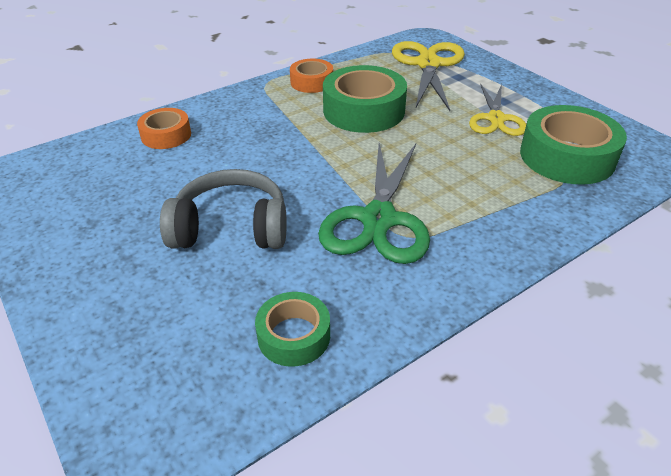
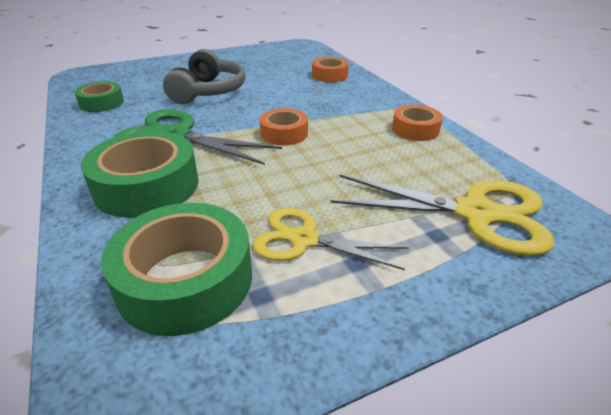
camera: 100 degrees right, 5 degrees down
(343, 147) = (284, 134): none -> orange tape
(364, 110) = (349, 150): green tape -> green tape (147, 186)

